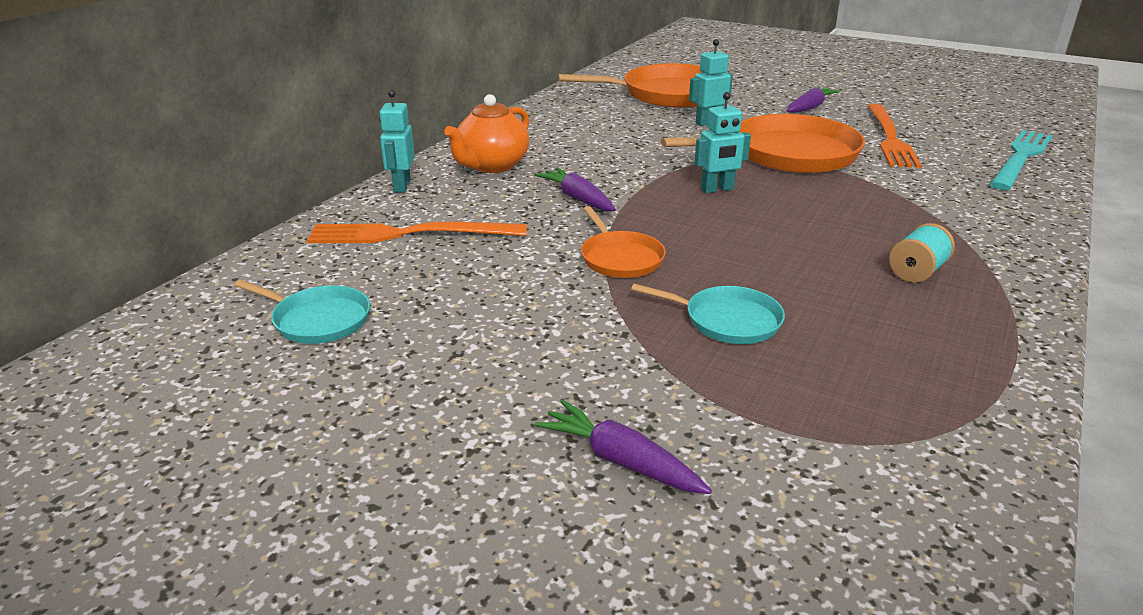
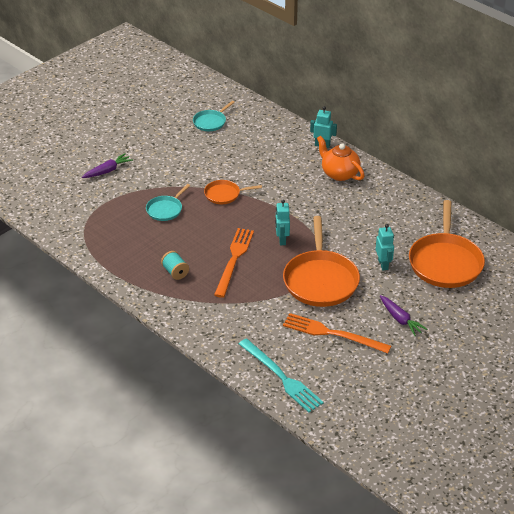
camera: 105 degrees right, 10 degrees up
(409, 234) = (270, 144): orange fork -> orange fork (234, 259)
(577, 199) = (288, 193): purple carrot -> none

